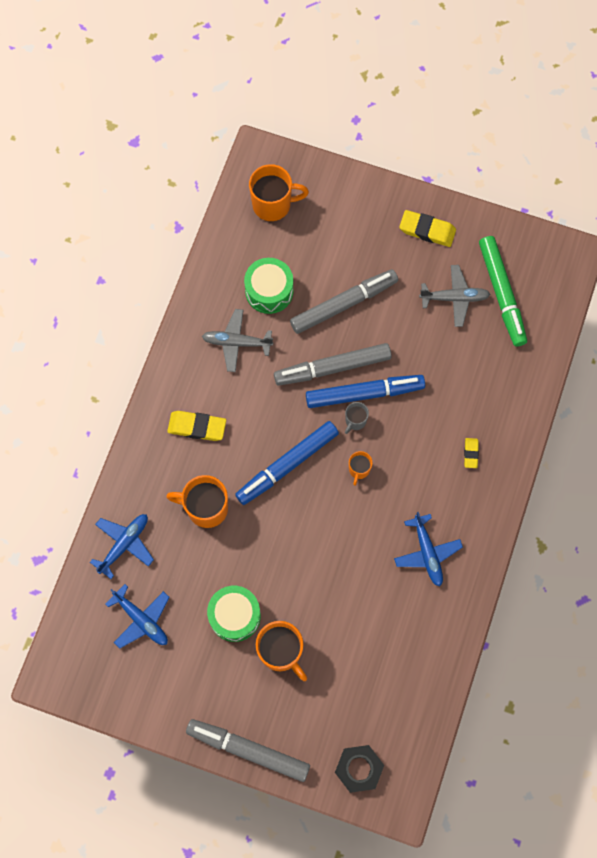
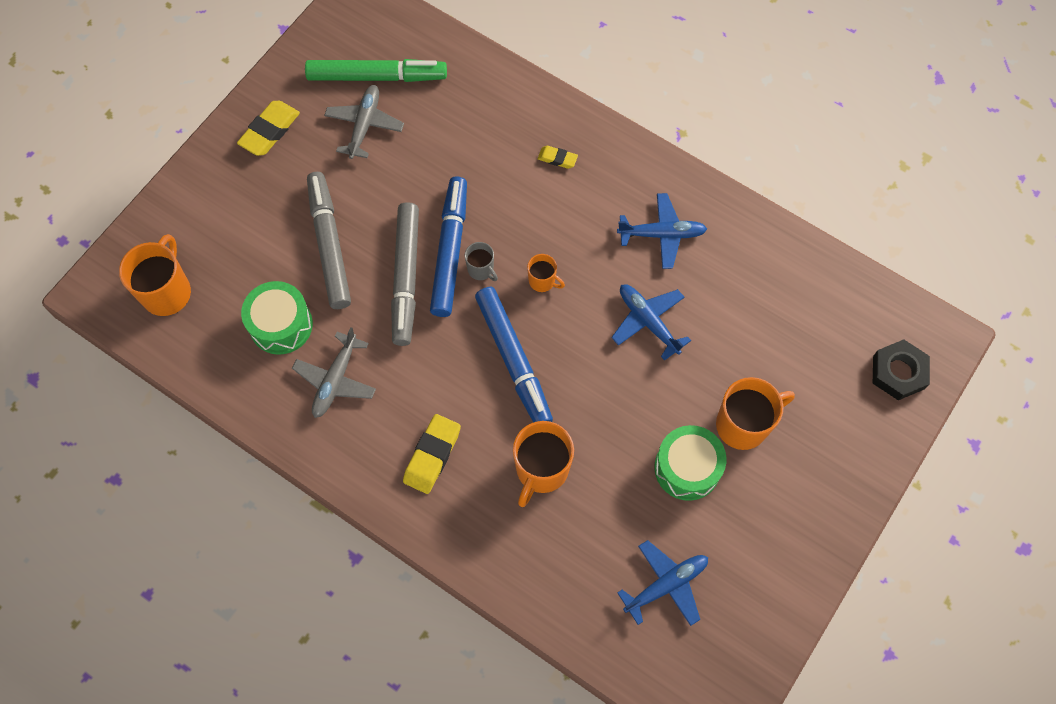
camera: 75 degrees left, 5 degrees down
(124, 544) = (562, 584): blue plane -> blue plane (648, 321)
(248, 750) = (855, 492): grey marker -> none

